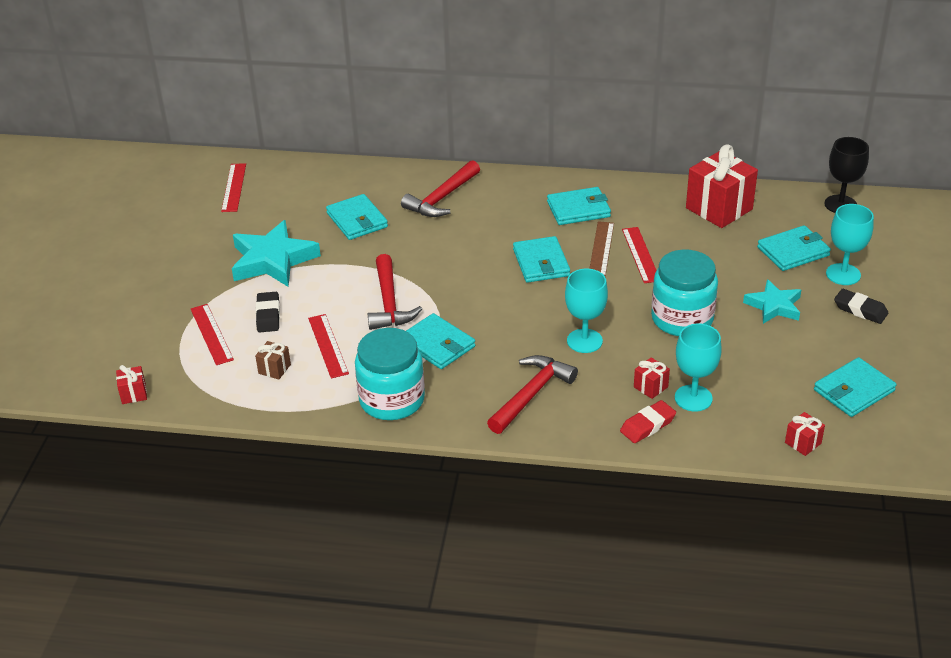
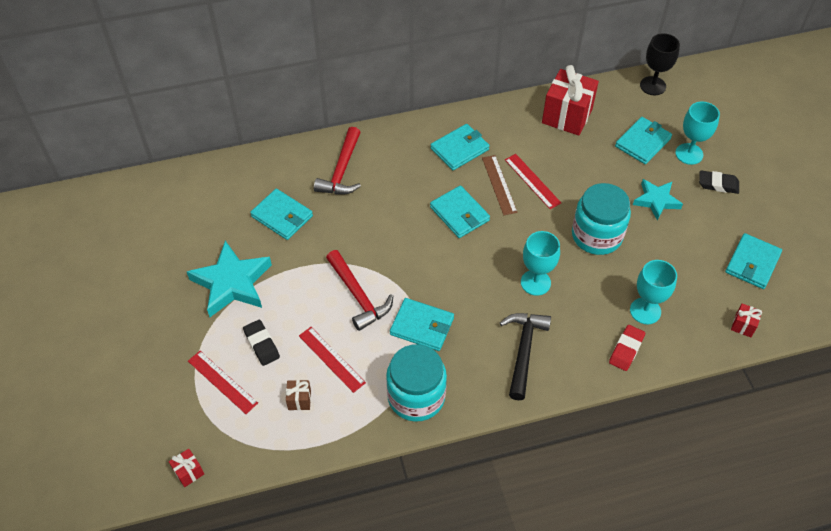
camera: 25 degrees left, 15 degrees up
(234, 187) = (150, 213): red ruler -> none
(531, 394) = (523, 351): red hammer -> black hammer
(650, 387) = (609, 311): red gift -> none

